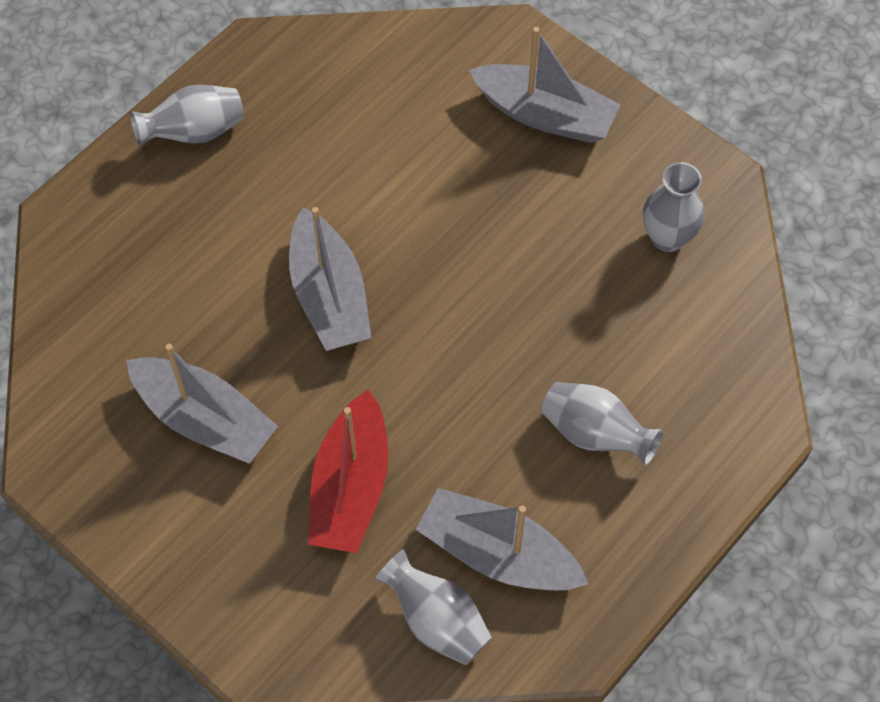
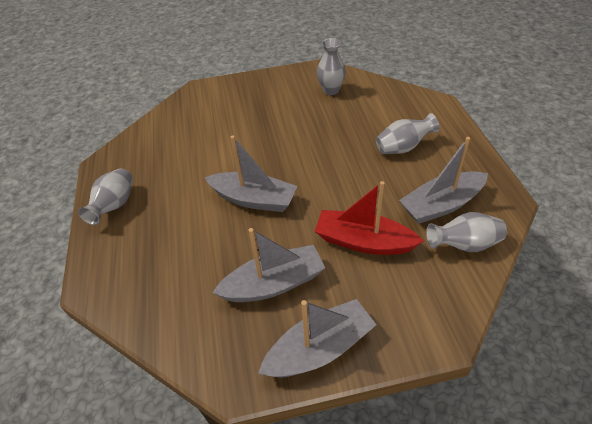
camera: 50 degrees left, 15 degrees down
(350, 486) = (364, 242): red boat -> red boat turned 150 degrees clockwise
(544, 114) = (242, 96): grey boat -> grey boat (319, 349)

